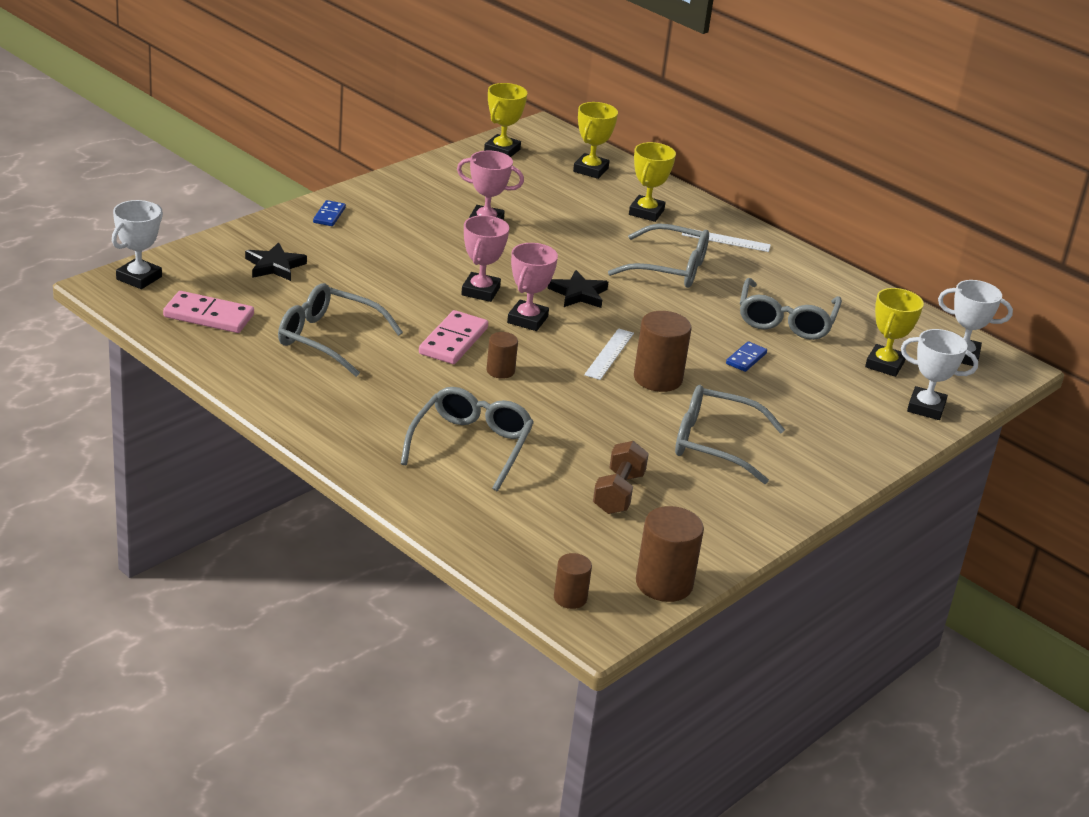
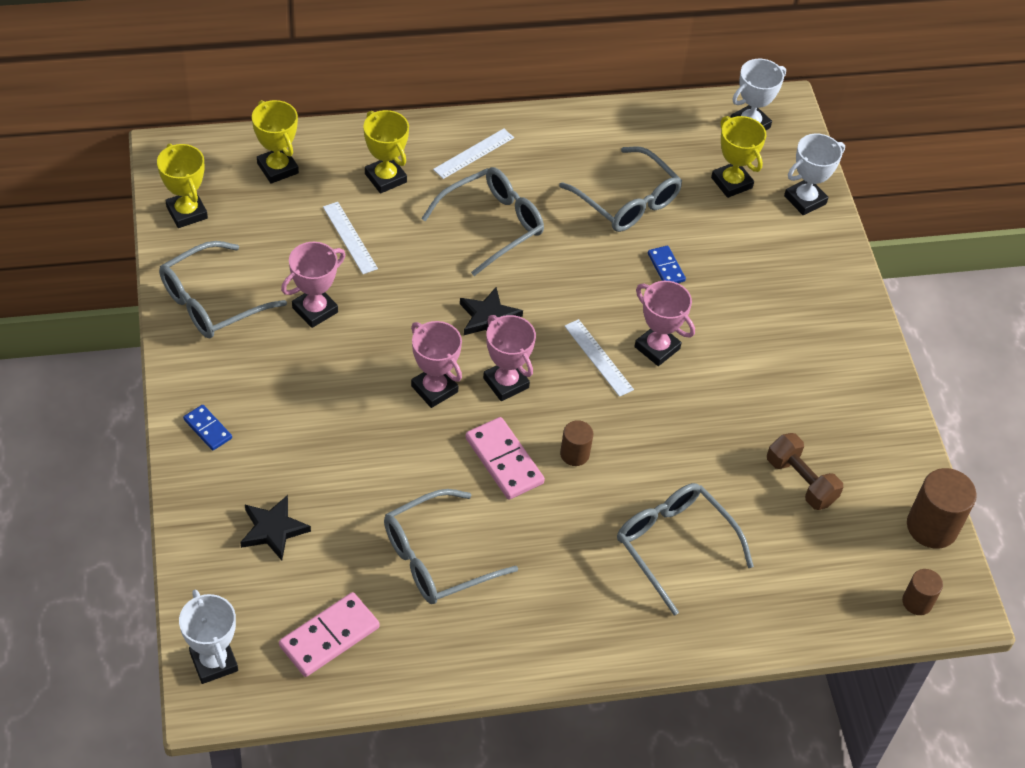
camera: 55 degrees left, 20 degrees up
(570, 216) = (350, 237): none -> white ruler
(657, 378) = (657, 348): brown cylinder -> pink trophy
(714, 444) = (772, 371): grey glasses -> grey glasses (212, 301)

